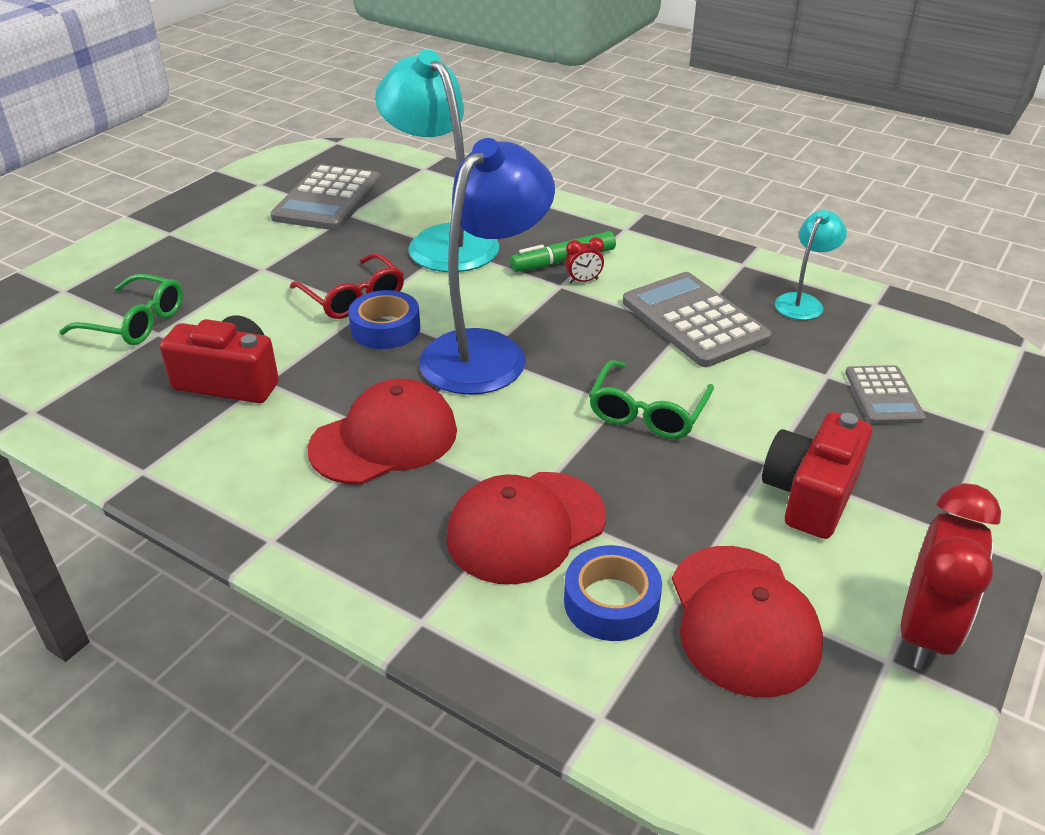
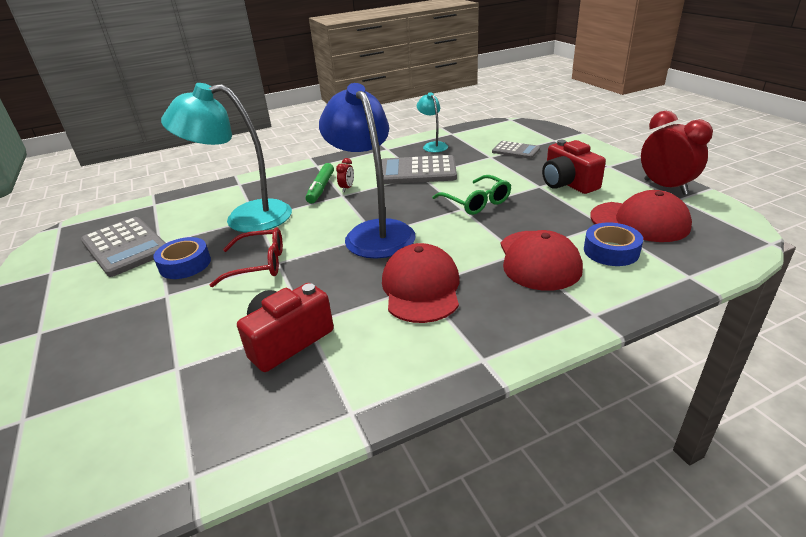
camera: 55 degrees left, 5 degrees down
(136, 322) = (144, 378): green glasses -> none
(385, 328) = (309, 260): blue tape -> blue tape (185, 264)

